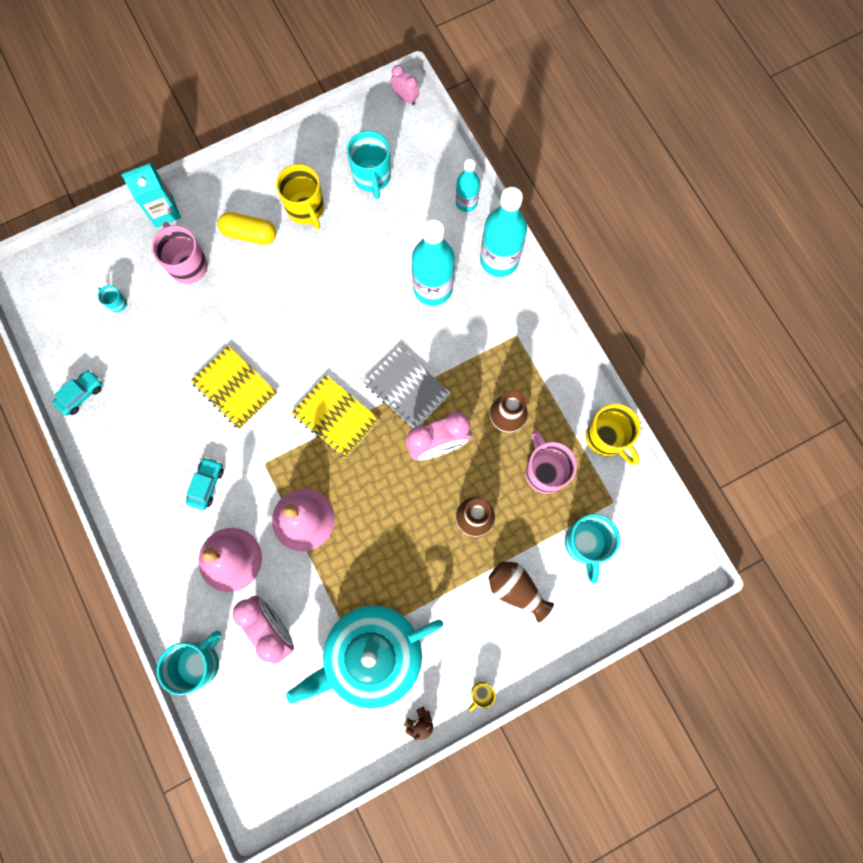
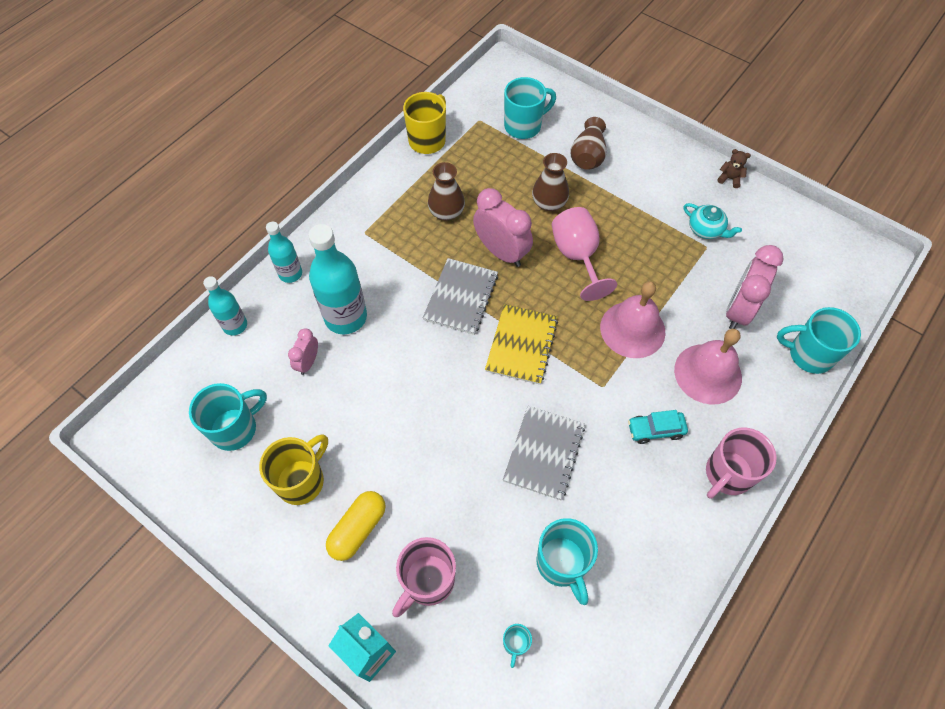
camera: 115 degrees left, 15 degrees down
(81, 394) = (644, 621): turquoise car -> none
(149, 359) = (562, 563): none -> turquoise mug
(235, 388) = (544, 453): yellow notebook -> grey notebook
(249, 234) = (358, 529): yellow capsule -> yellow capsule turned 45 degrees clockwise
(371, 655) = (706, 229): turquoise teapot -> turquoise teapot, size x0.42
(400, 512) = (577, 256): none -> pink goblet
(405, 98) = (115, 438): pink clock -> pink clock (308, 362)
(481, 693) = (679, 150): yellow mug -> none
(499, 260) = (290, 273): turquoise bottle -> turquoise bottle, size x0.58
(544, 472) = (480, 170): pink mug -> pink mug (727, 474)

